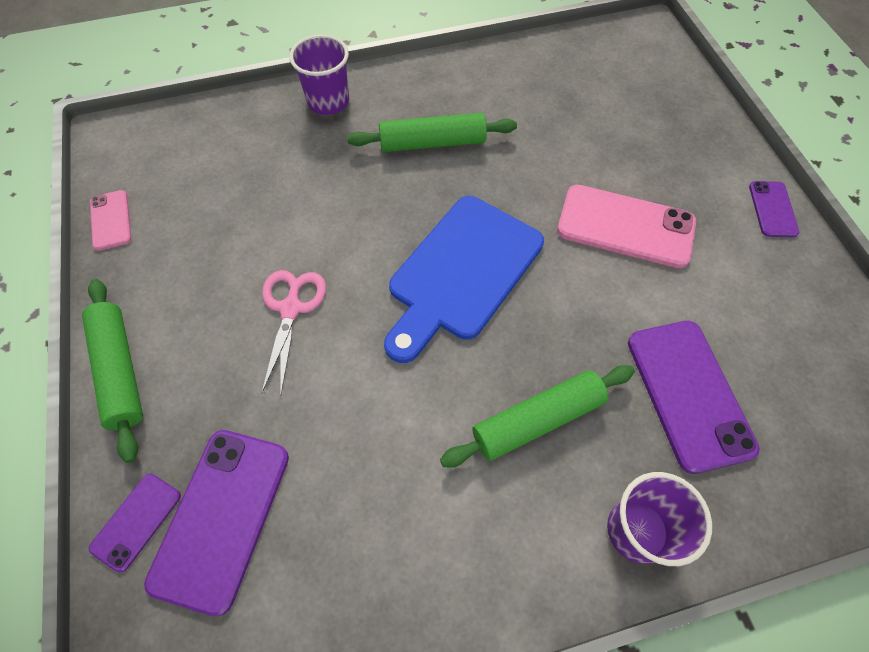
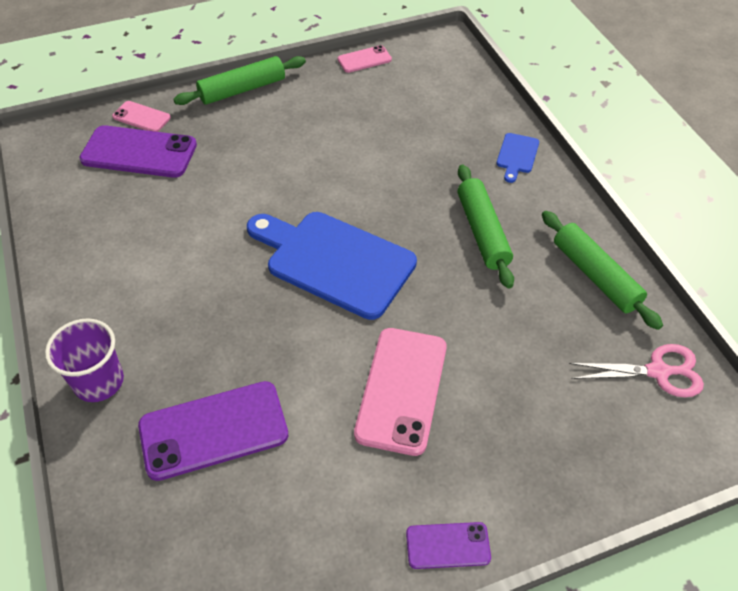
camera: 85 degrees right, 10 degrees down
(137, 521) = (141, 117): purple phone -> pink phone
(291, 308) = (293, 162): pink scissors -> pink scissors (658, 372)
(328, 101) = (517, 155): purple cup -> blue cutting board
(537, 420) = (194, 316): green rolling pin -> green rolling pin (595, 276)

